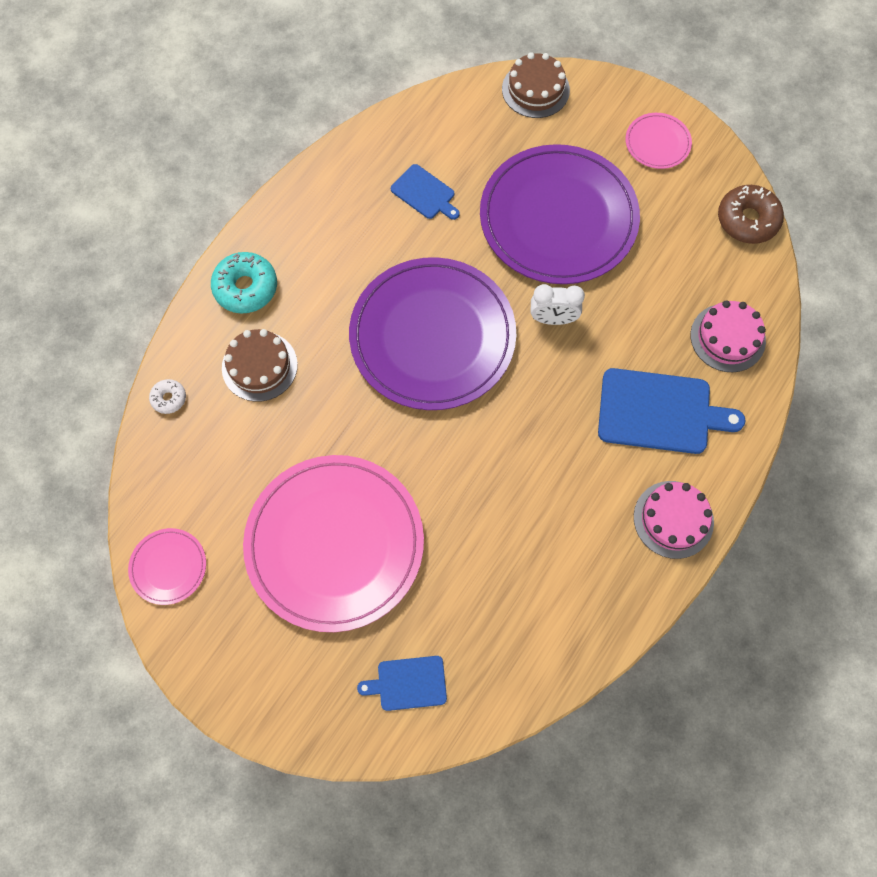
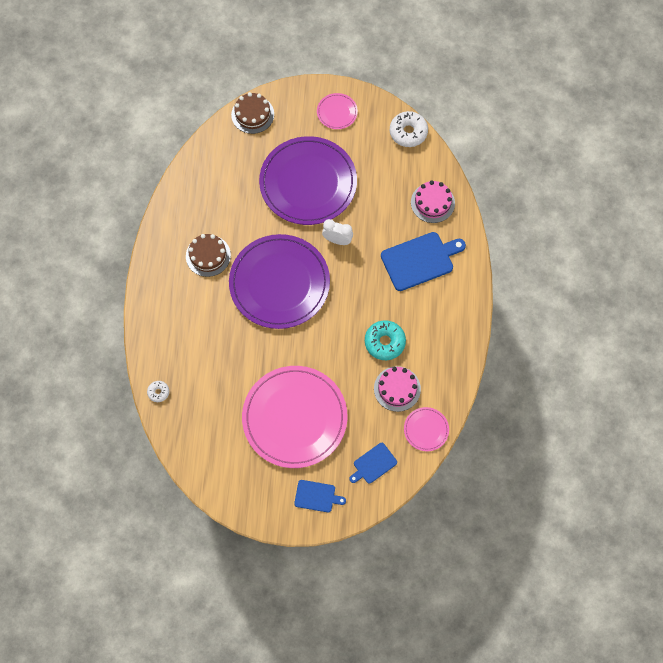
camera: 30 degrees left, 0 degrees up
(168, 567) = (216, 477): pink plate -> pink plate (426, 429)
(246, 288) = (161, 310): turquoise donut -> turquoise donut (384, 342)
(259, 366) = (196, 348): brown cake -> brown cake (208, 255)
(425, 193) = (227, 206): blue cutting board -> blue cutting board (317, 496)
(553, 319) = (337, 240): white clock -> white clock turned 135 degrees counterclockwise
(673, 519) = (456, 312): pink cake -> pink cake (397, 388)
(747, 220) = (408, 132): brown donut -> white donut

